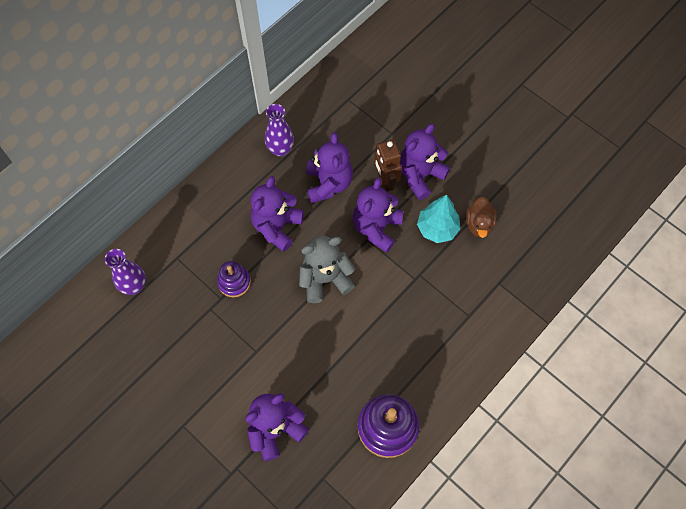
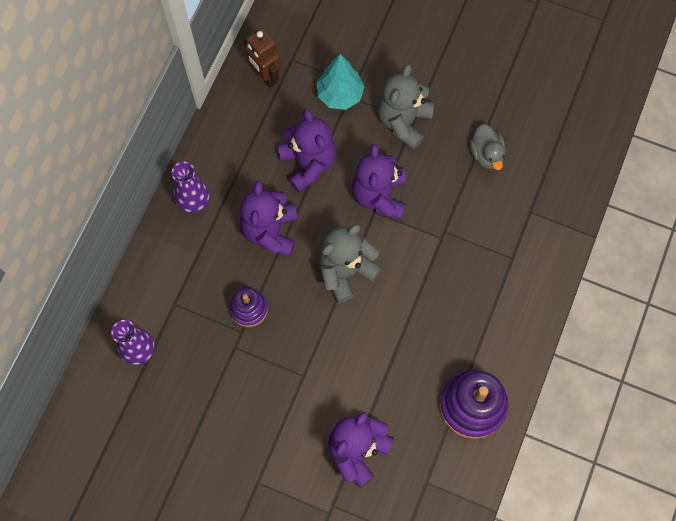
camera: 20 degrees left, 5 degrees up
(280, 149) = (239, 142): purple vase -> purple vase (194, 203)
(385, 181) = (369, 140): brown robot -> brown robot (265, 76)
(420, 176) = (403, 121): purple teddy bear -> grey teddy bear
(437, 228) = (444, 174): turquoise tree -> turquoise tree (340, 95)
(479, 224) = (486, 154): brown duck -> grey duck

